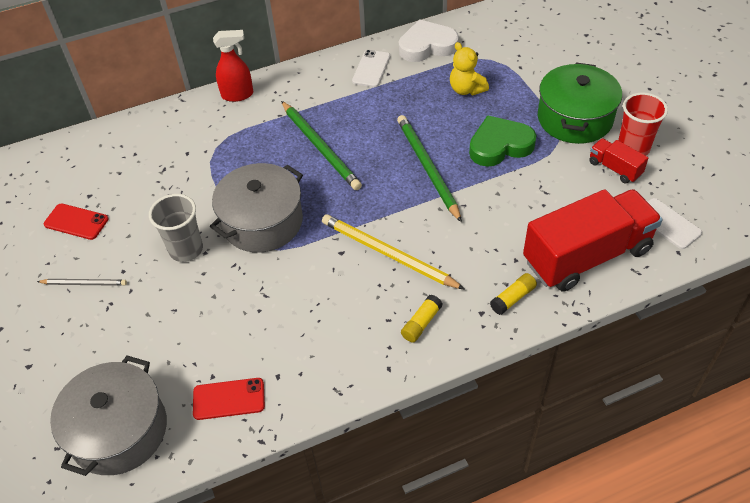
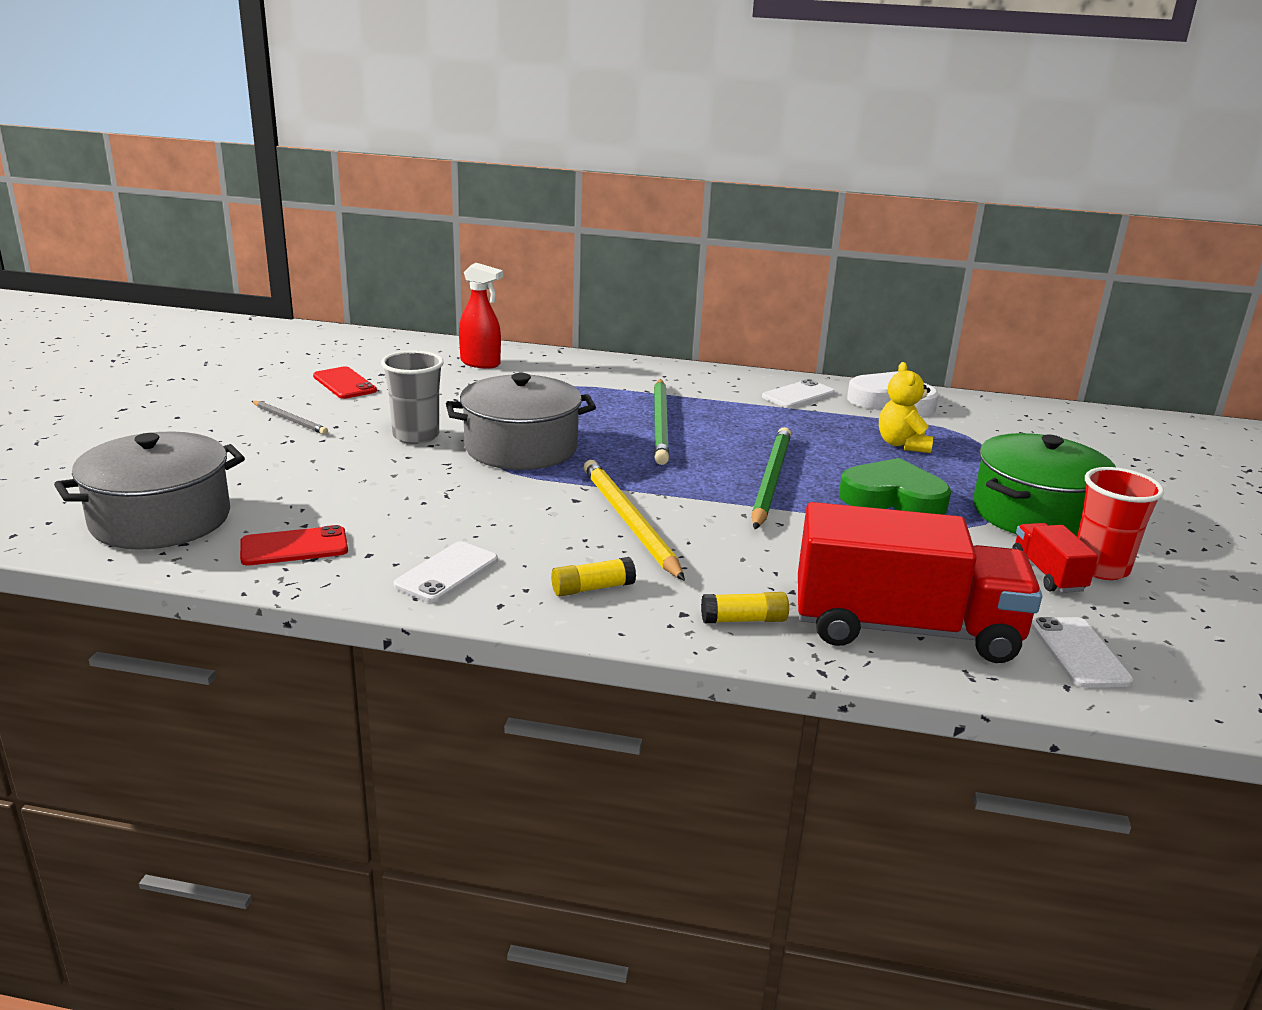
camera: 30 degrees right, 25 degrees down
(229, 399) = (294, 547): red phone -> red phone turned 45 degrees counterclockwise
(238, 95) = (621, 365): red spray bottle -> red spray bottle (481, 363)
(336, 362) = (447, 573): none -> white phone

